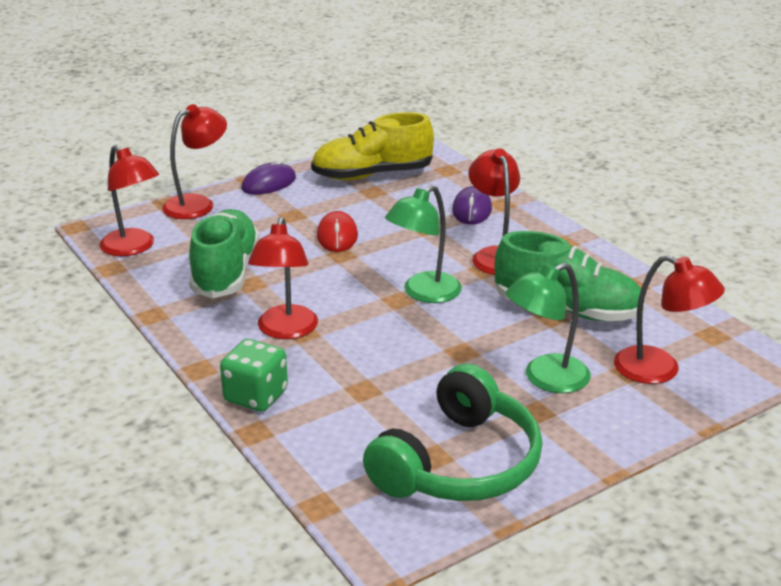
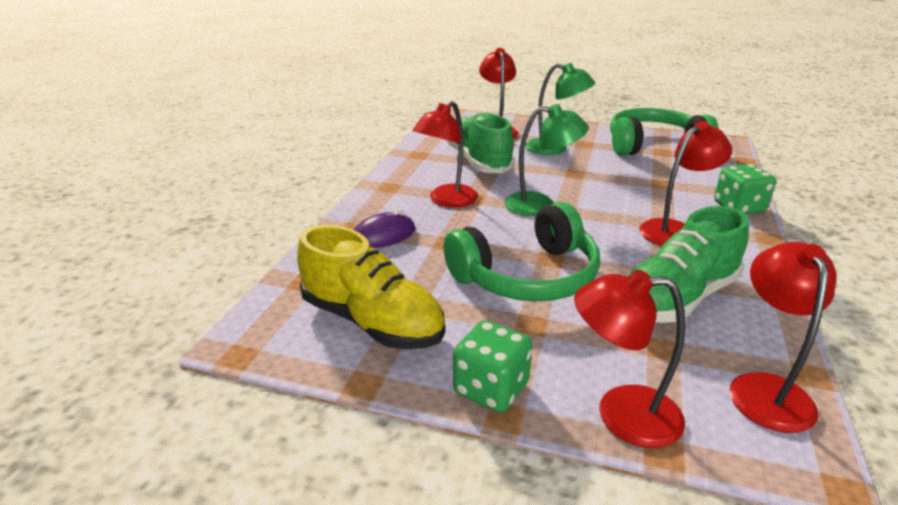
camera: 130 degrees left, 0 degrees up
(269, 183) = (491, 388): purple mouse -> green dice
(337, 236) = (527, 276): red mouse -> green headphones

